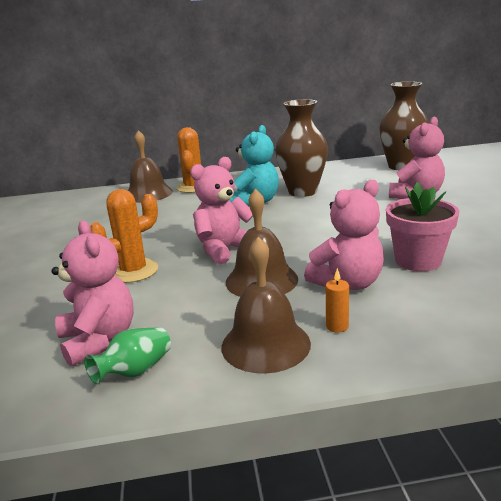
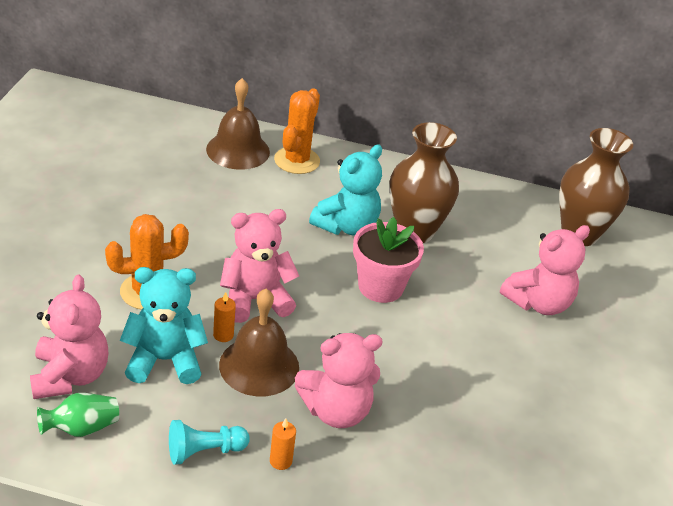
camera: 15 degrees right, 15 degrees up
(179, 302) = (164, 360): none -> turquoise teddy bear
(217, 274) = (223, 335): none -> orange candle
(265, 344) = (204, 451): brown bell -> turquoise pawn
(418, 260) = (433, 413): pink flower pot -> pink flower pot (380, 287)

